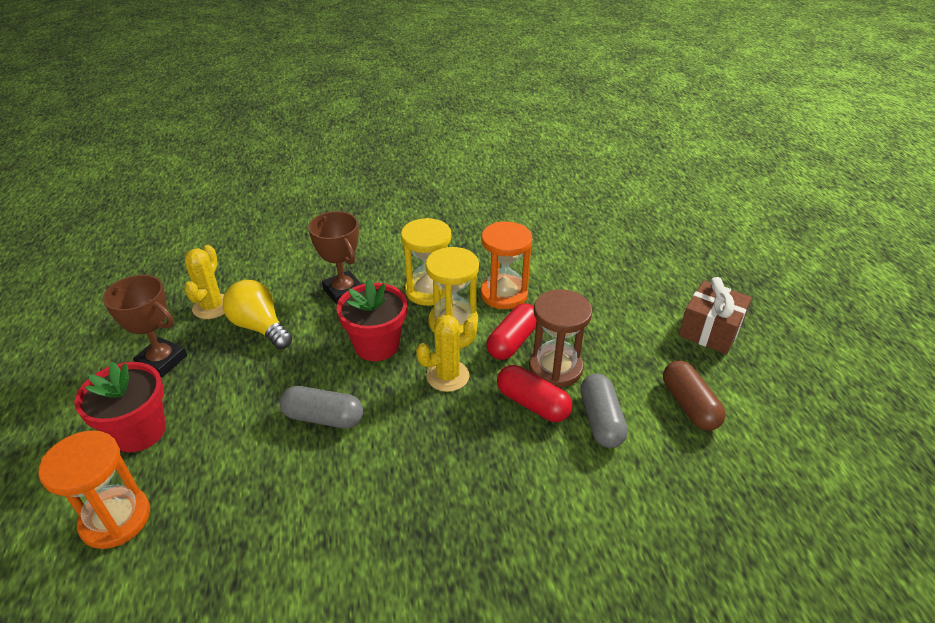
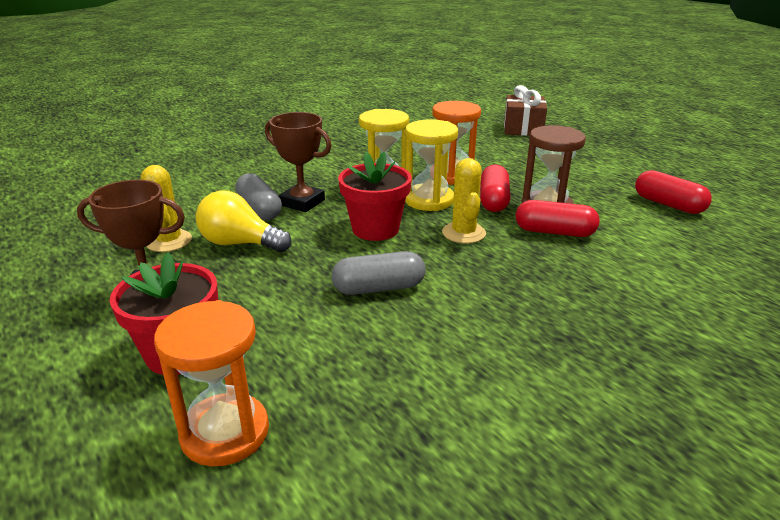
camera: 25 degrees left, 10 degrees down
(447, 376) = (463, 233): yellow cactus -> yellow cactus turned 45 degrees counterclockwise
(601, 420) = (618, 228): grey capsule -> grey capsule (259, 209)
(689, 405) = (668, 205): brown capsule -> red capsule
(710, 330) = (631, 163): brown gift -> brown gift (523, 129)

